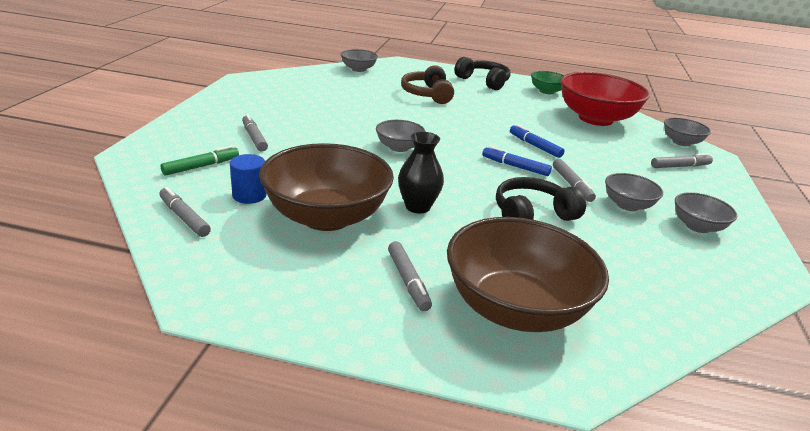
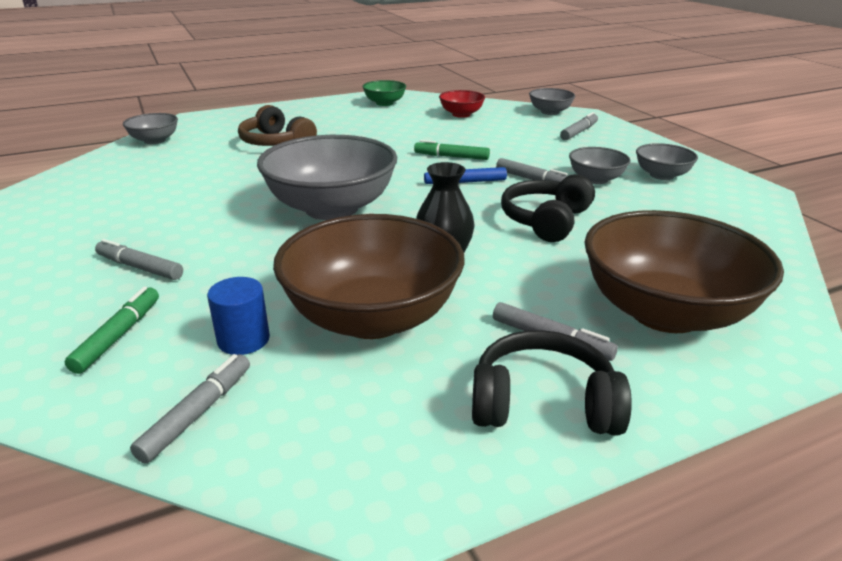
camera: 35 degrees left, 0 degrees up
(184, 217) = (197, 413): grey marker -> grey marker turned 105 degrees clockwise
(399, 147) = (331, 208): grey bowl -> grey bowl, size x2.05
(483, 81) = (313, 112): black headphones -> black headphones (543, 403)
(534, 146) = (451, 157): blue marker -> green marker
(595, 119) = (461, 114): red bowl -> red bowl, size x0.49

